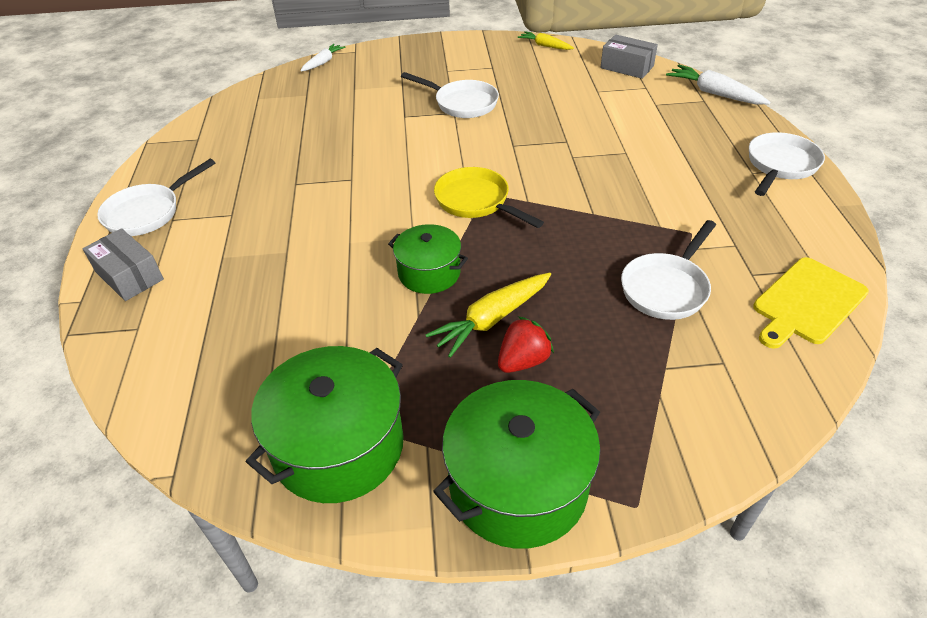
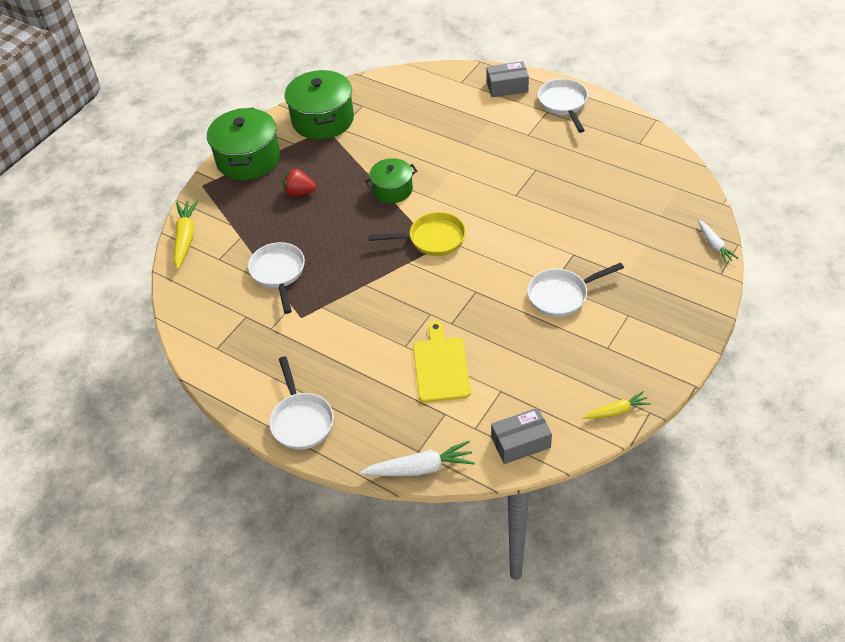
camera: 130 degrees right, 5 degrees up
(492, 319) = (335, 196): yellow carrot -> yellow carrot (185, 238)
(523, 361) = (299, 192): red strawberry -> red strawberry turned 105 degrees clockwise
(807, 303) = (205, 321): yellow cutting board -> yellow cutting board (440, 366)

